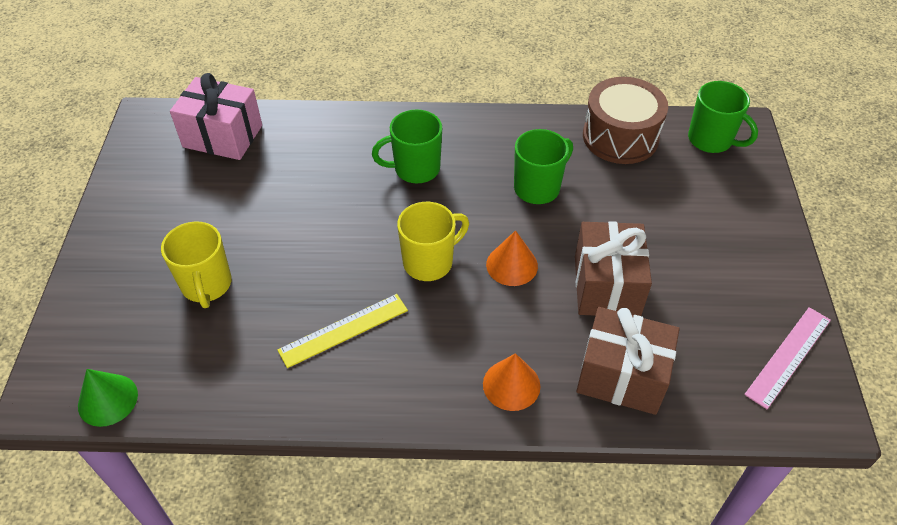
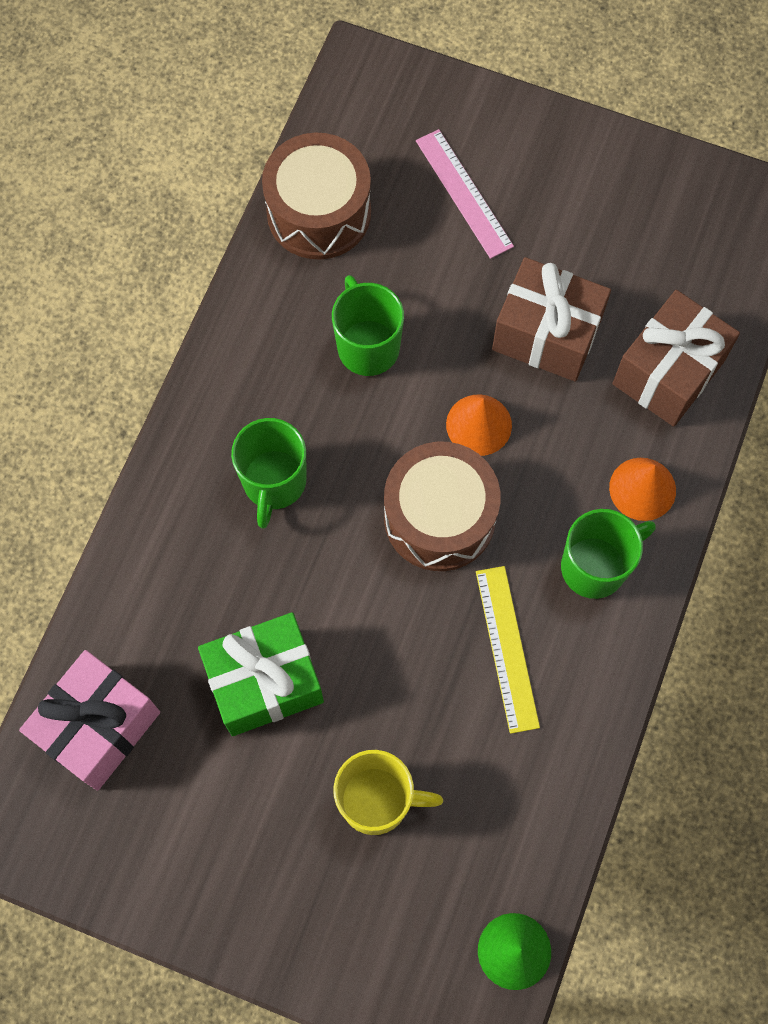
camera: 70 degrees left, 20 degrees up
(275, 203) = (265, 682): none -> green gift
(429, 262) = (439, 517): yellow mug -> brown drum
(711, 140) = (368, 113): green mug -> green mug (595, 566)
(788, 356) = (698, 201): pink ruler -> pink ruler (464, 193)

